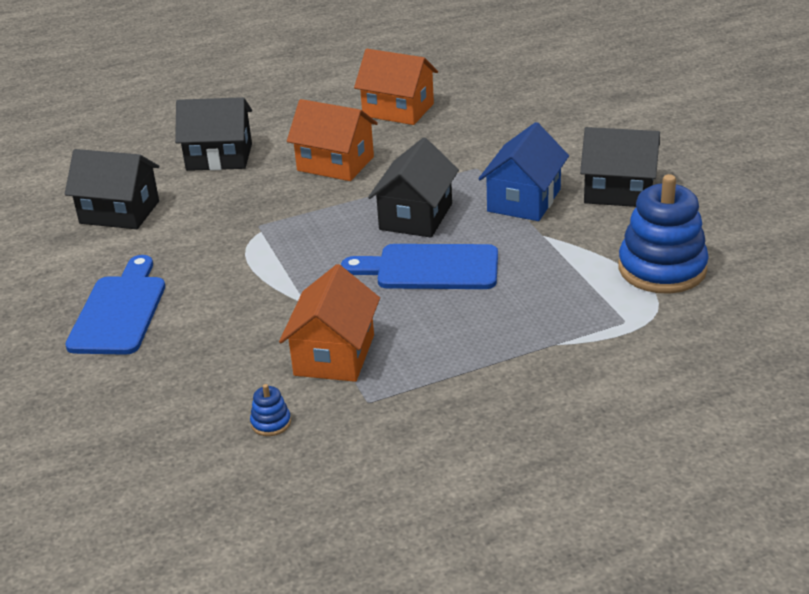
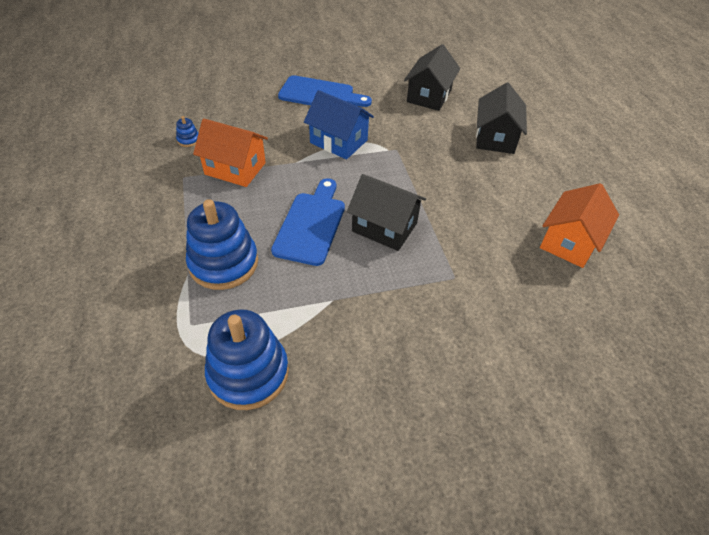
camera: 95 degrees right, 15 degrees up
(335, 164) = (476, 193): orange house -> none
(523, 320) = (223, 263): none -> blue stacking toy
(524, 200) = (391, 299): blue house -> blue house (338, 141)
(618, 191) = (389, 377): black house -> none

